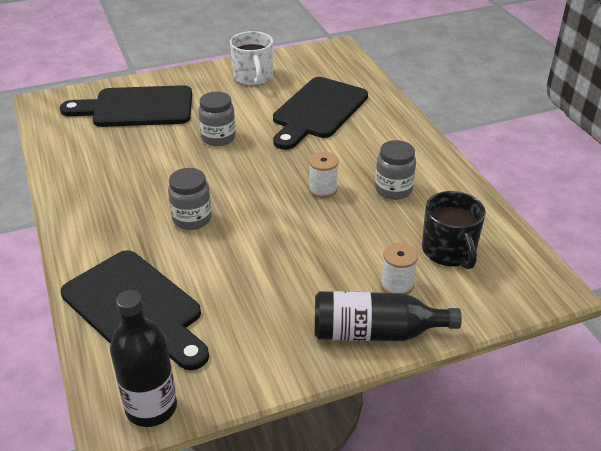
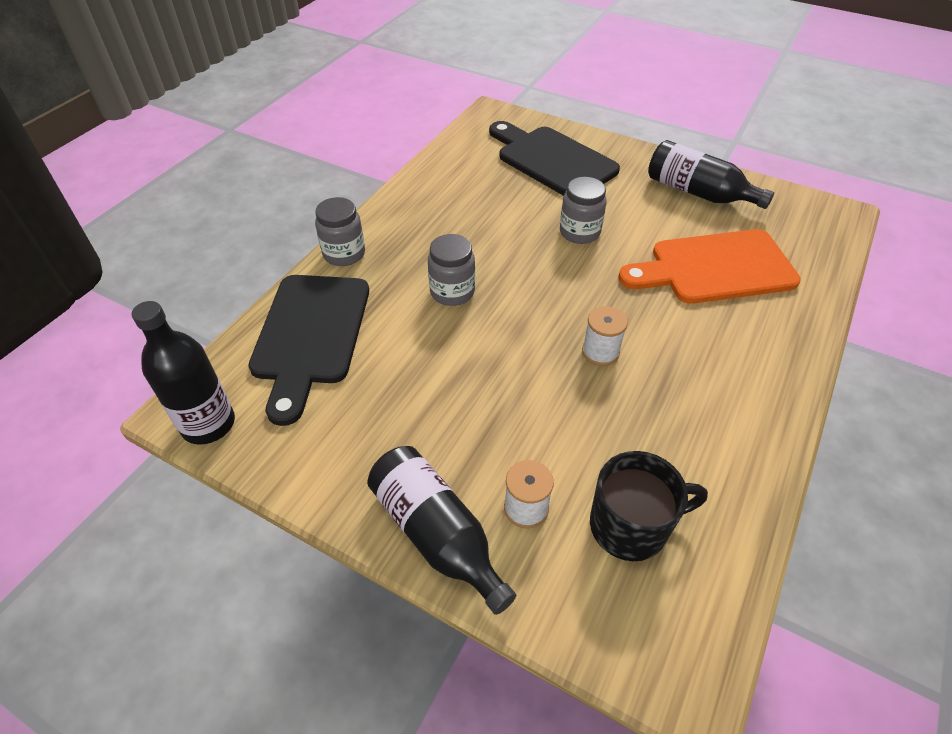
camera: 50 degrees right, 10 degrees up
(253, 77) = (698, 192): white mug -> black bottle
(318, 111) = (715, 268): black cutting board -> orange cutting board
(393, 189) = (671, 409): grey jar -> grey jar (344, 254)
(449, 251) = (631, 525): black mug -> black mug turned 135 degrees counterclockwise

